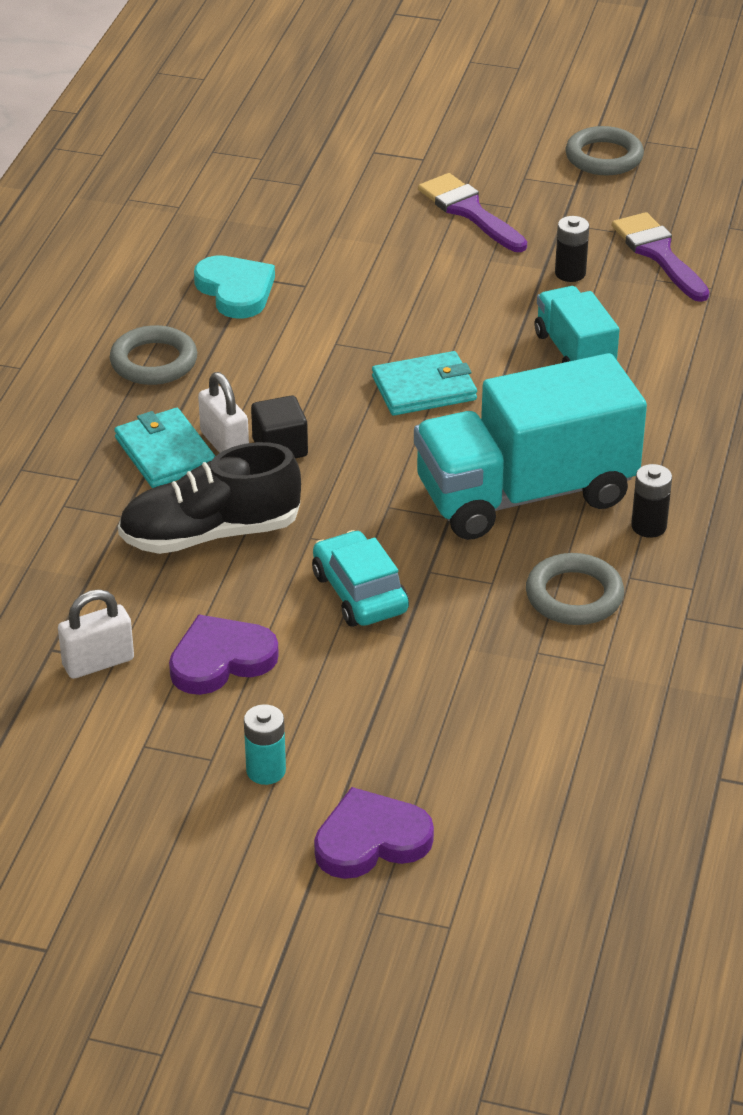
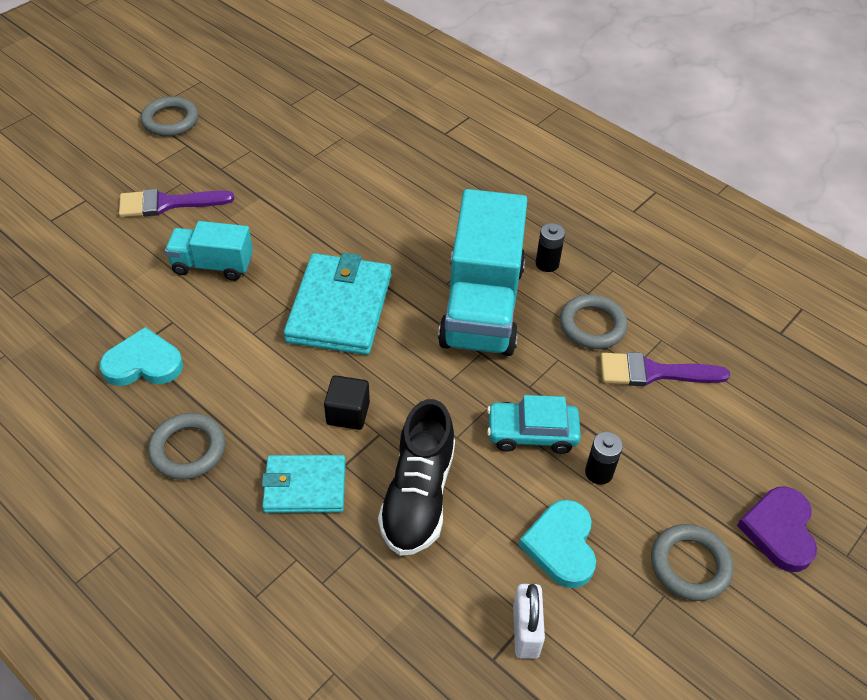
camera: 65 degrees left, 10 degrees up
(221, 659) = (561, 545): purple heart -> turquoise heart
(224, 444) = (321, 445): white padlock -> none
(266, 771) = (690, 565): turquoise battery -> grey ring
(424, 388) = (340, 308): turquoise wallet -> turquoise wallet, size x1.62
(570, 273) = (276, 188): black battery -> black battery (599, 472)
(574, 352) = (358, 221): turquoise truck -> turquoise truck (213, 265)
(658, 254) = (291, 143): purple brush -> purple brush (653, 372)

